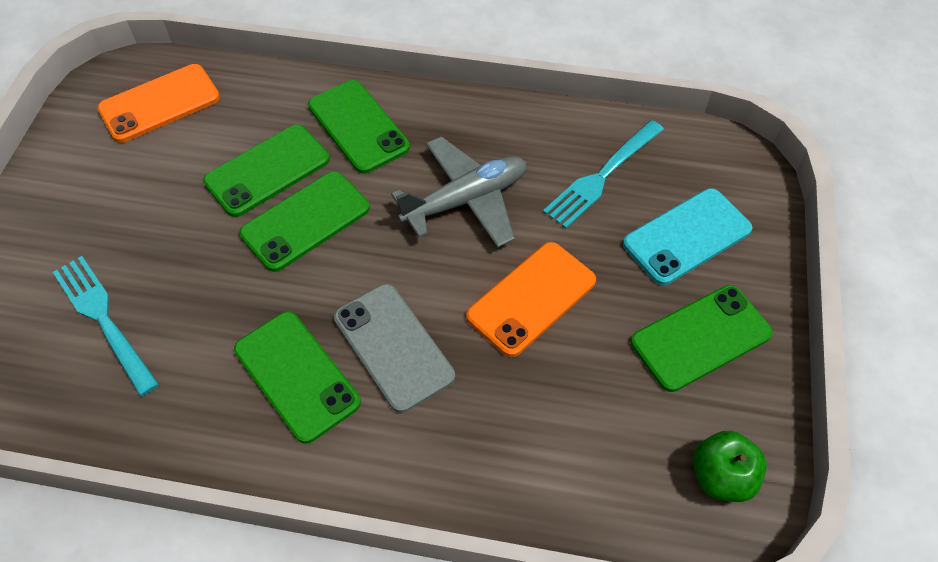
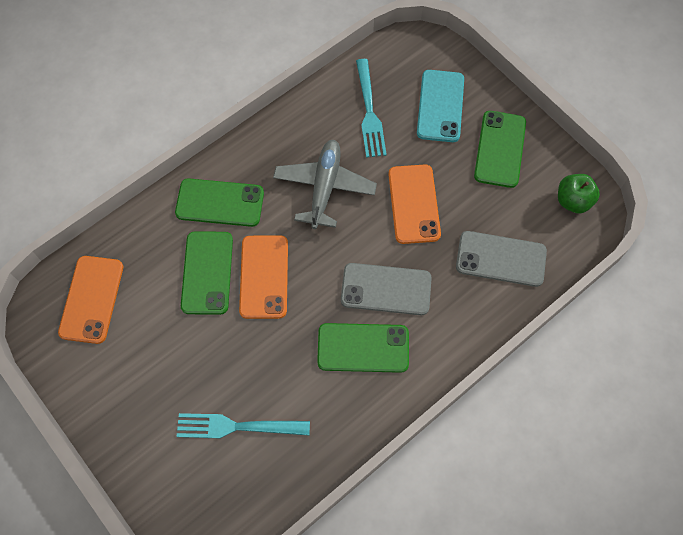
camera: 50 degrees left, 10 degrees up
(306, 221) = (264, 277): green phone -> orange phone
(551, 446) = (501, 259): none -> grey phone

